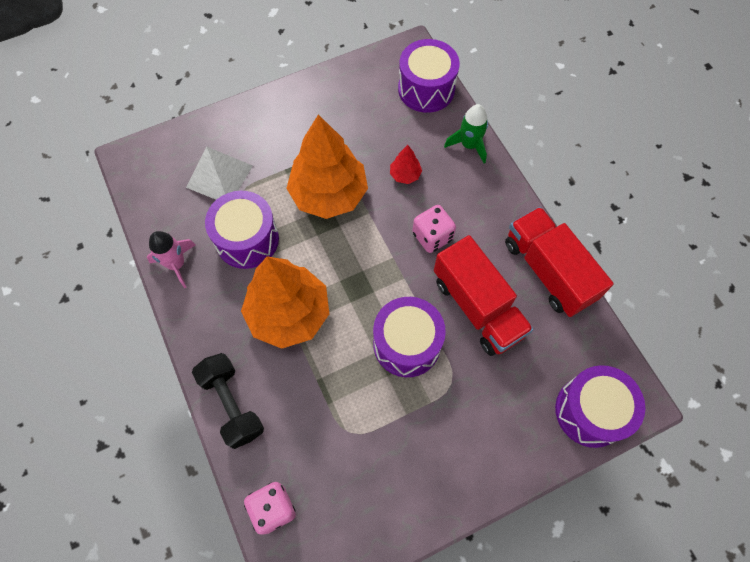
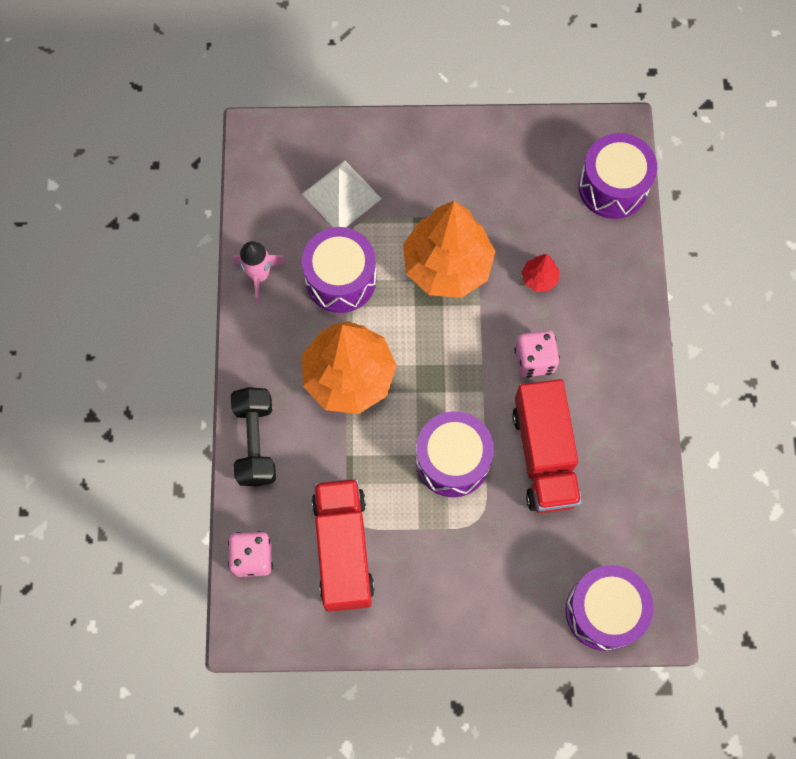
camera: 25 degrees right, 5 degrees up
(469, 145) = (627, 274): green rocket -> none
(548, 271) = (639, 451): red truck -> red truck (343, 549)

